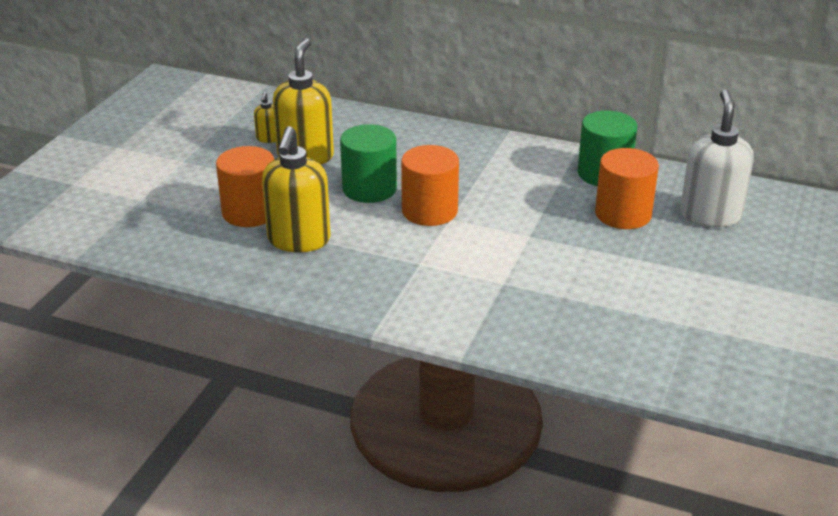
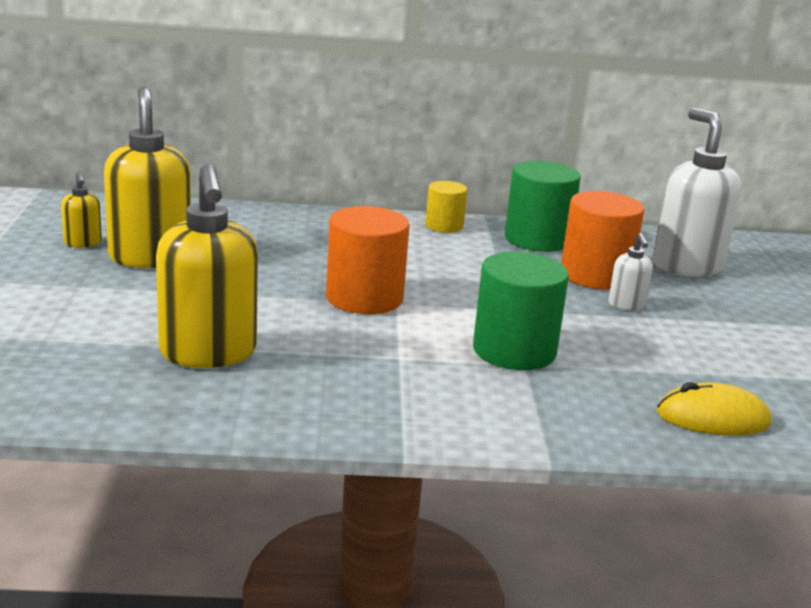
camera: 25 degrees left, 10 degrees down
(250, 212) = (110, 328): orange cylinder -> none
(369, 189) = (265, 283): green cylinder -> green cylinder (514, 351)
(538, 151) = (444, 226): none -> yellow cylinder
(604, 348) = (713, 418): none -> yellow mouse
(624, 245) = (626, 305): none -> white soap dispenser

